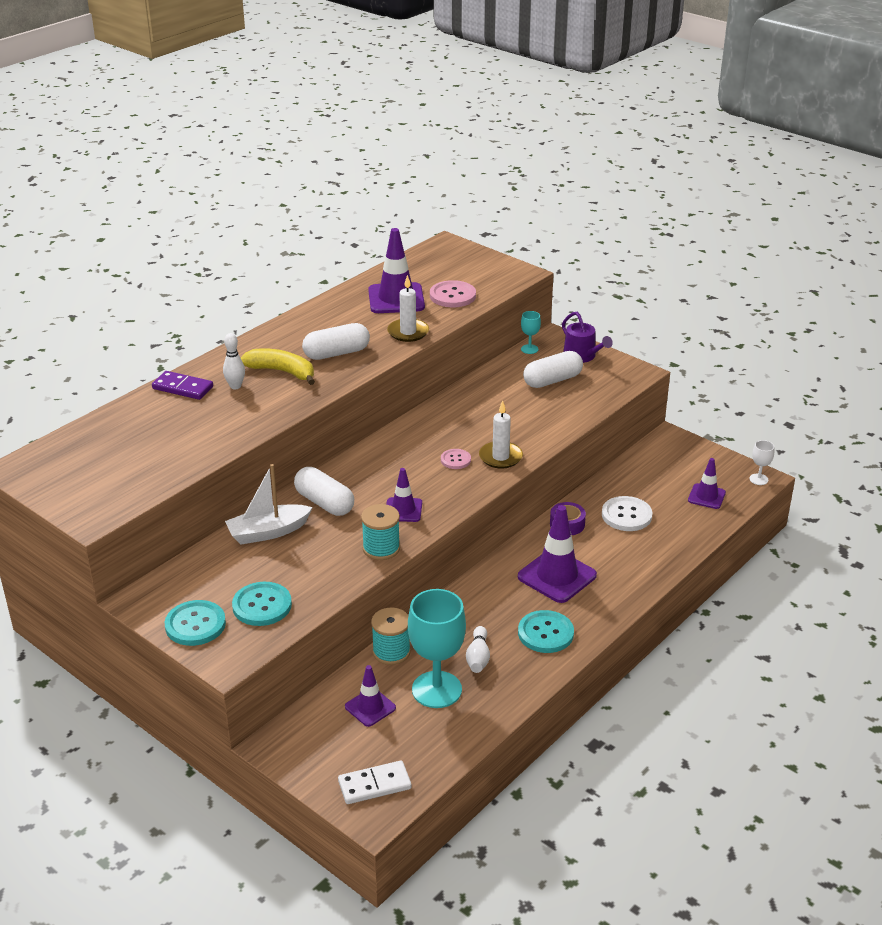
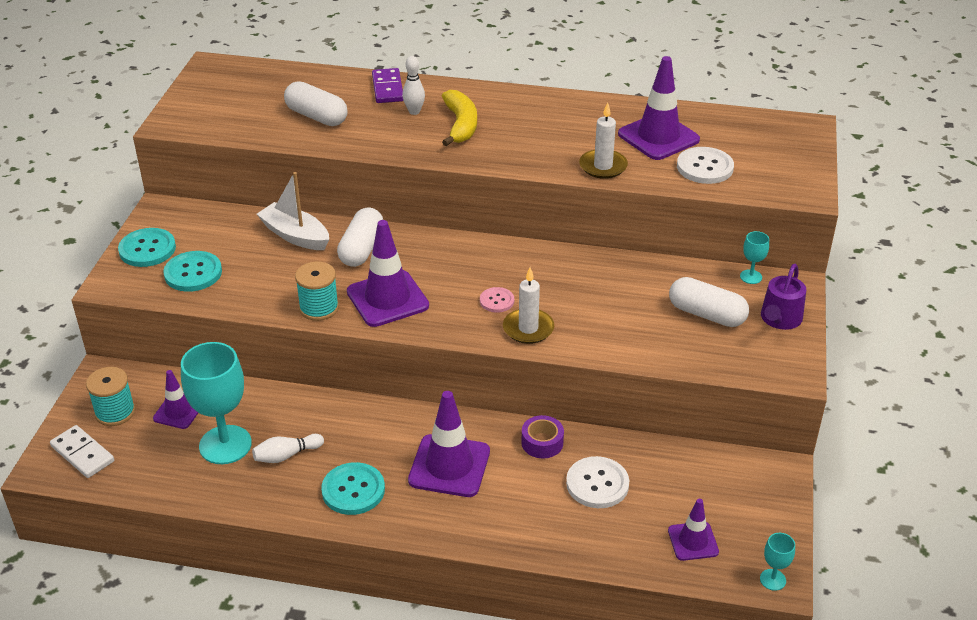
camera: 60 degrees right, 5 degrees up
(336, 353) = (521, 141): white capsule -> white capsule (316, 116)
(391, 652) = (259, 395): turquoise spool -> turquoise spool (115, 412)
(403, 510) = (387, 299): purple traffic cone -> purple traffic cone, size x1.74
(452, 296) = (704, 167): pink button -> white button
(758, 479) = (772, 579): white goblet -> turquoise goblet

